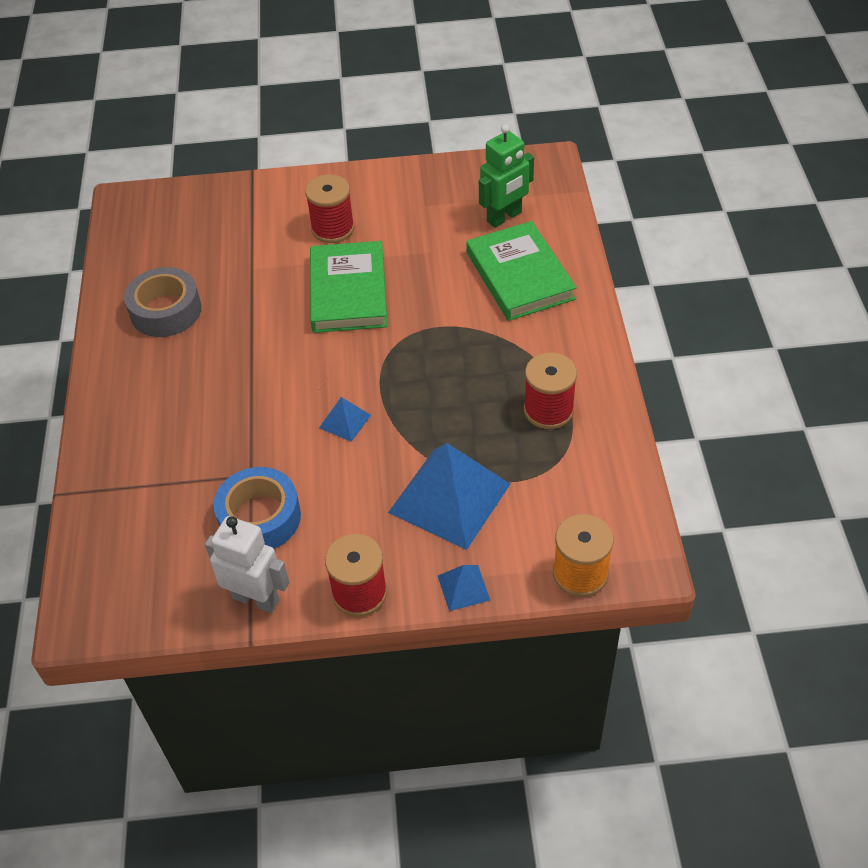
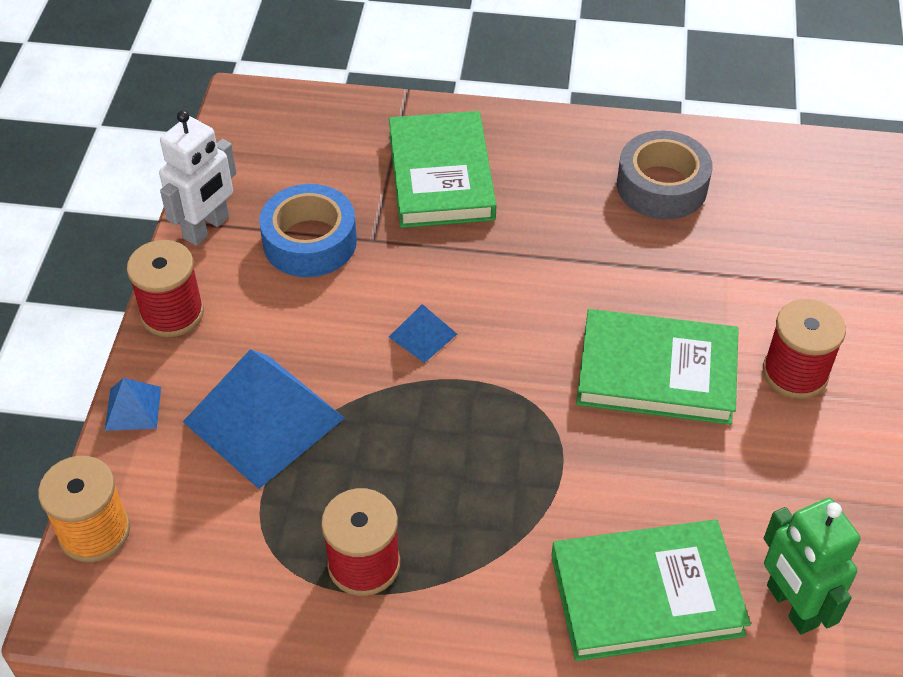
camera: 100 degrees right, 0 degrees up
(169, 446) = (441, 175): none -> green book

